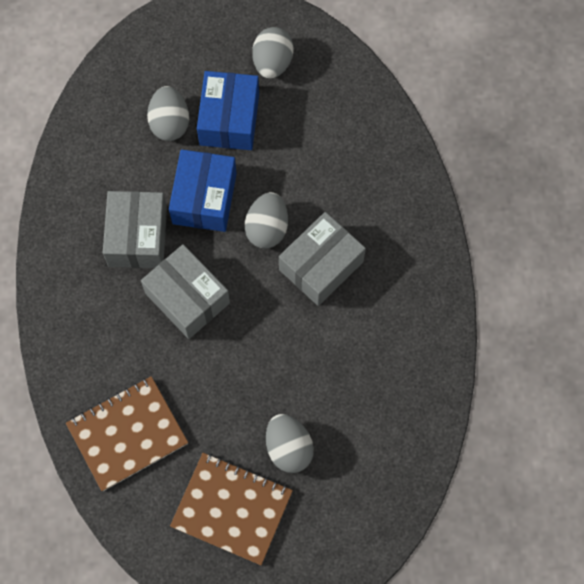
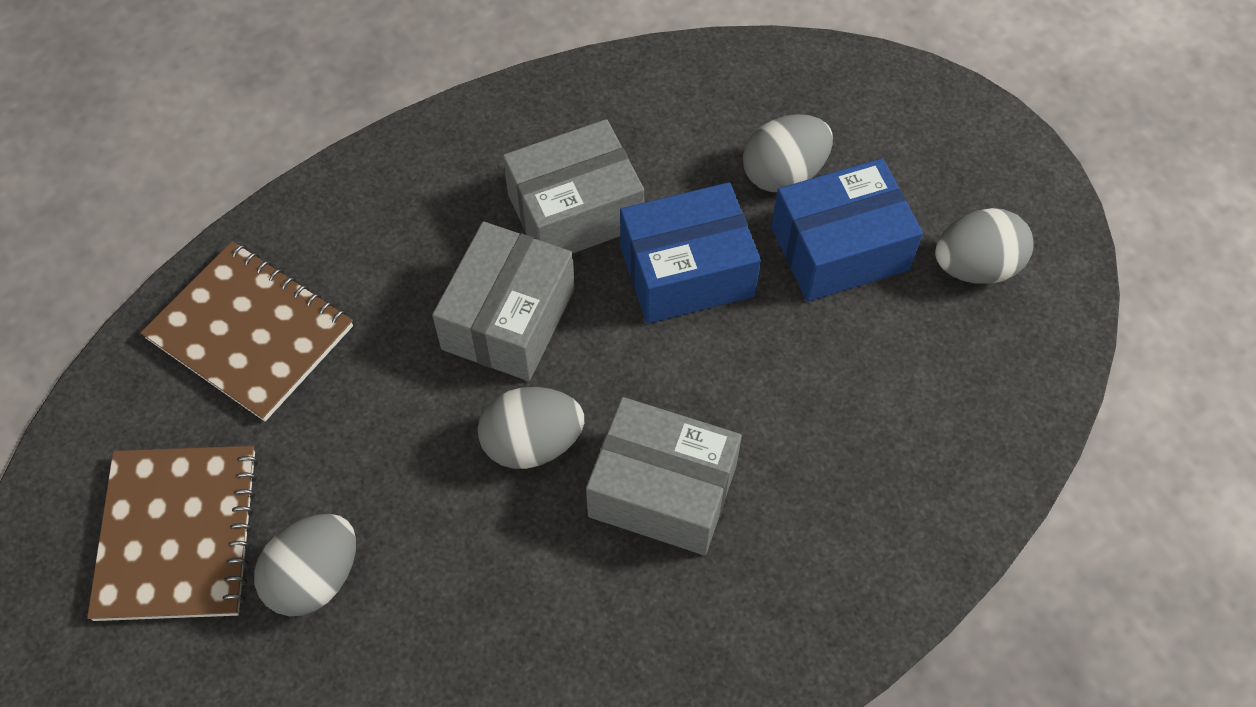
camera: 65 degrees right, 10 degrees down
(267, 228) = (684, 381): grey egg -> grey egg (532, 443)

